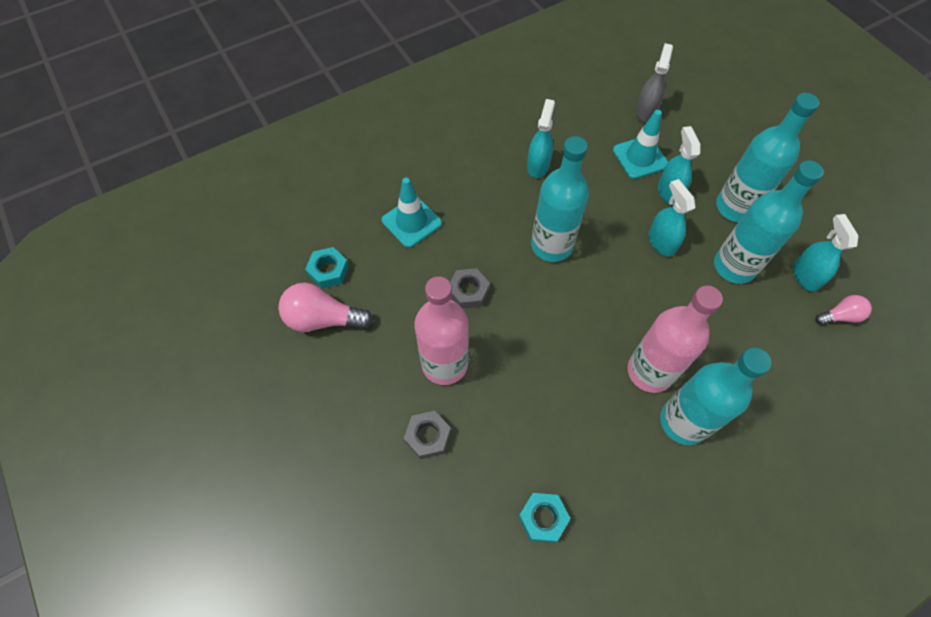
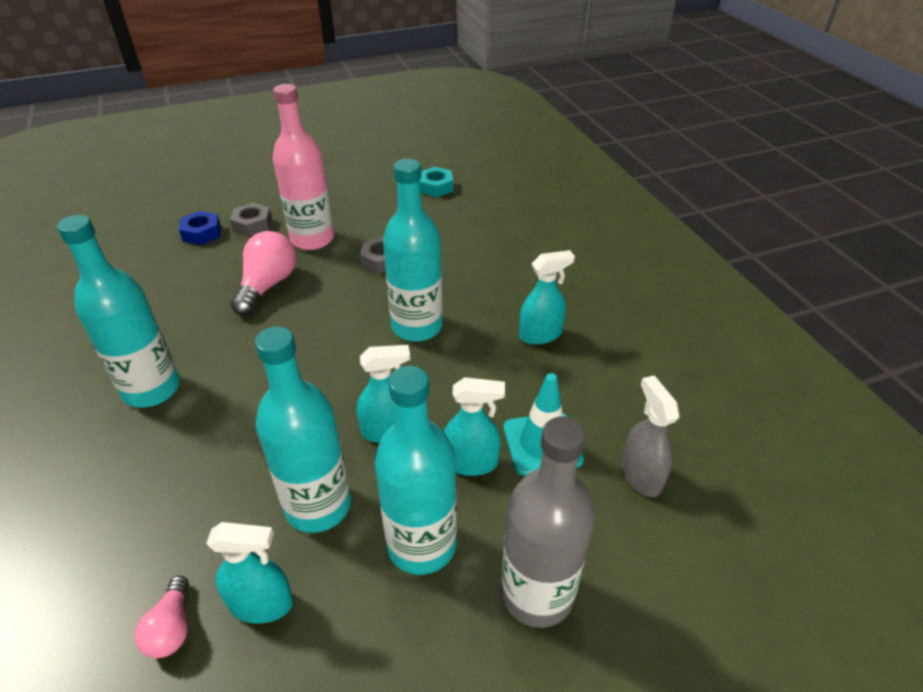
camera: 100 degrees right, 20 degrees down
(323, 319) = (388, 183): pink light bulb -> pink light bulb (268, 285)
(411, 222) = (477, 234): turquoise traffic cone -> none
(453, 488) = (202, 233): none -> blue nut
(538, 165) = (540, 334): turquoise spray bottle -> turquoise spray bottle turned 45 degrees counterclockwise
(543, 518) = (140, 276): turquoise nut -> none
(645, 111) = (641, 475): grey spray bottle -> grey spray bottle turned 135 degrees counterclockwise
(650, 371) = (222, 375): pink bottle -> none
(739, 153) = (537, 594): none -> grey bottle

